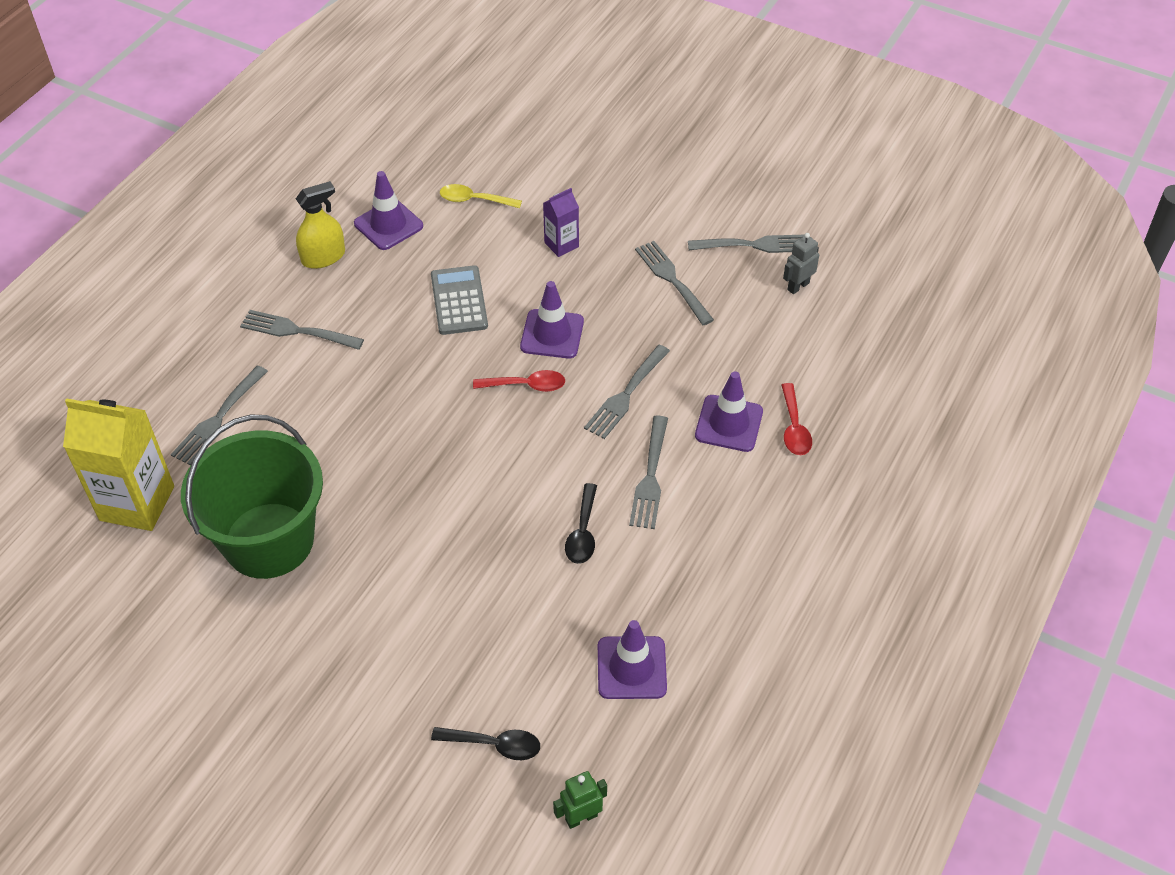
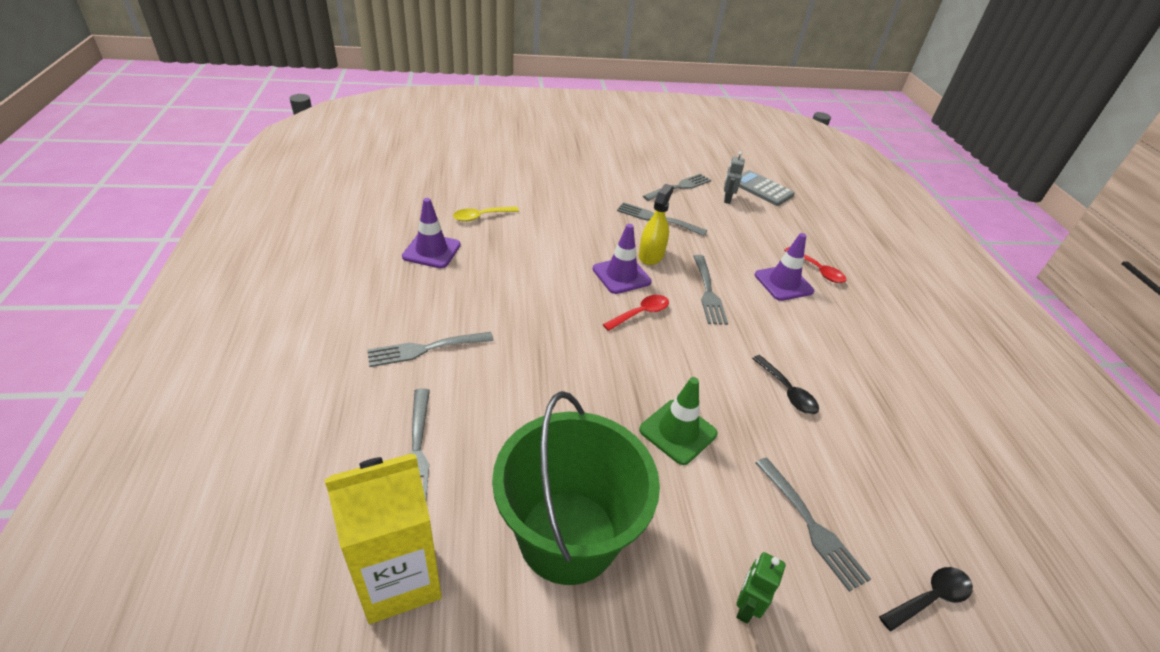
camera: 40 degrees left, 10 degrees down
(323, 257) = (398, 289): yellow spray bottle -> yellow spray bottle (651, 255)
(436, 512) = (678, 432): none -> green traffic cone
(459, 301) = (535, 279): grey calculator -> grey calculator (762, 189)
(561, 244) = (568, 223): purple carton -> none
(581, 817) = (1050, 614): green robot -> green robot (746, 606)
(631, 668) = (928, 469): purple traffic cone -> none
(650, 477) = (781, 334): grey fork -> grey fork (811, 525)

